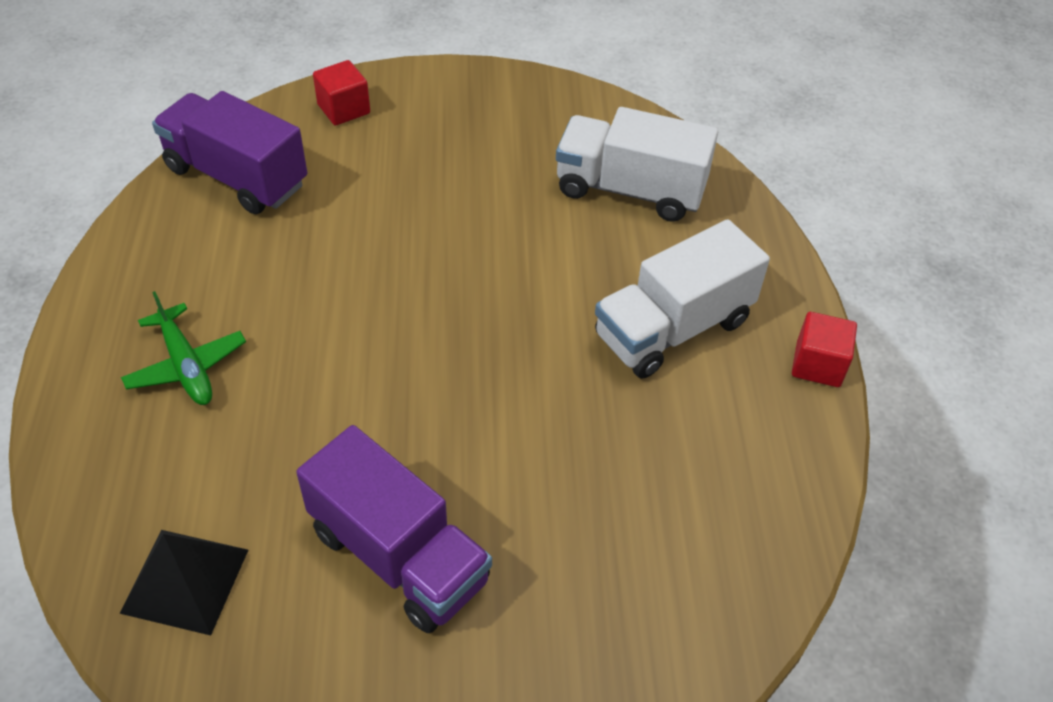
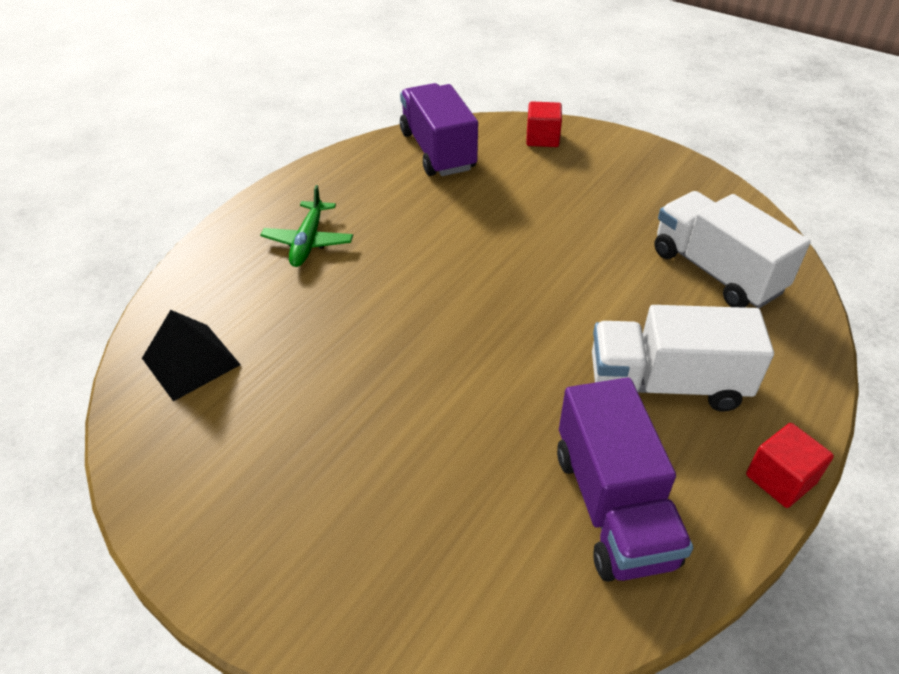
camera: 40 degrees right, 5 degrees down
(398, 556) = (322, 423): purple truck -> purple truck (613, 506)

